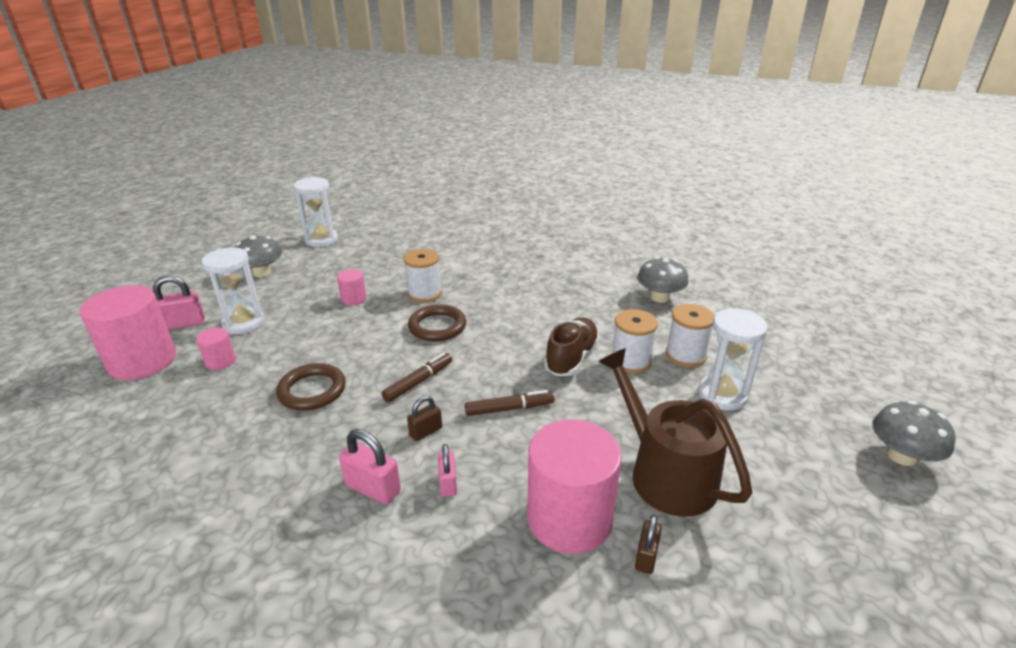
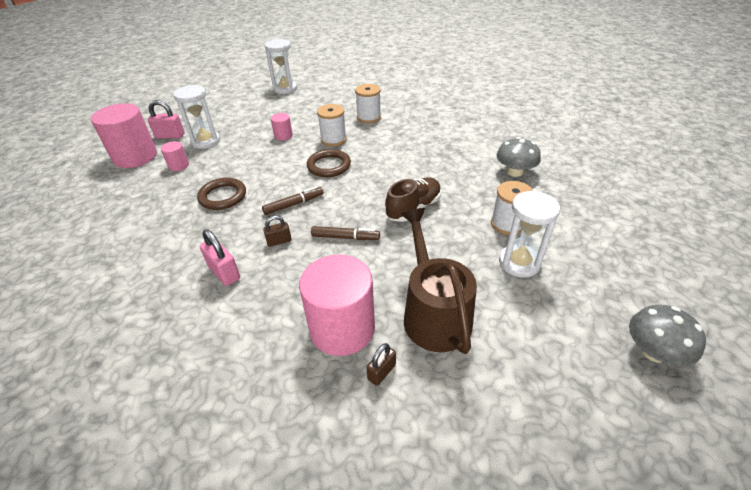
camera: 20 degrees right, 10 degrees up
(262, 272) = (235, 107): grey mushroom -> none
(448, 483) = (273, 281): pink padlock -> none
(630, 361) = (459, 220): white spool -> white spool (368, 117)

